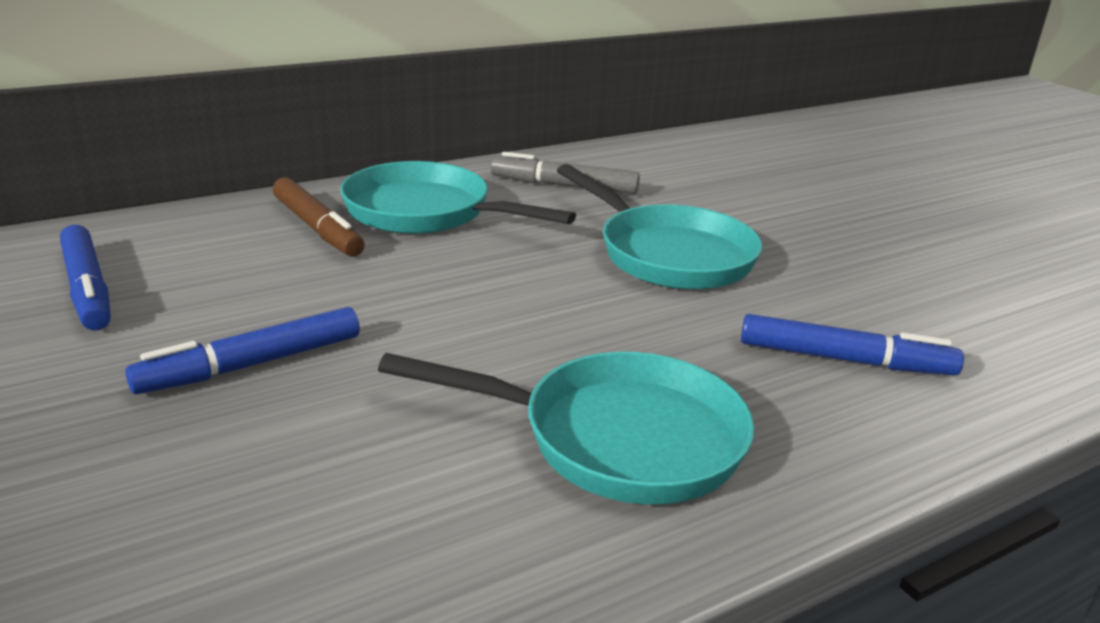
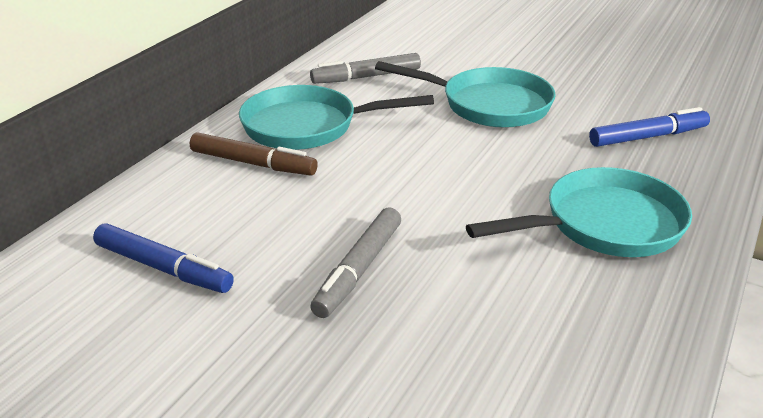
camera: 30 degrees left, 5 degrees up
(251, 365) = (358, 270): blue marker -> grey marker

